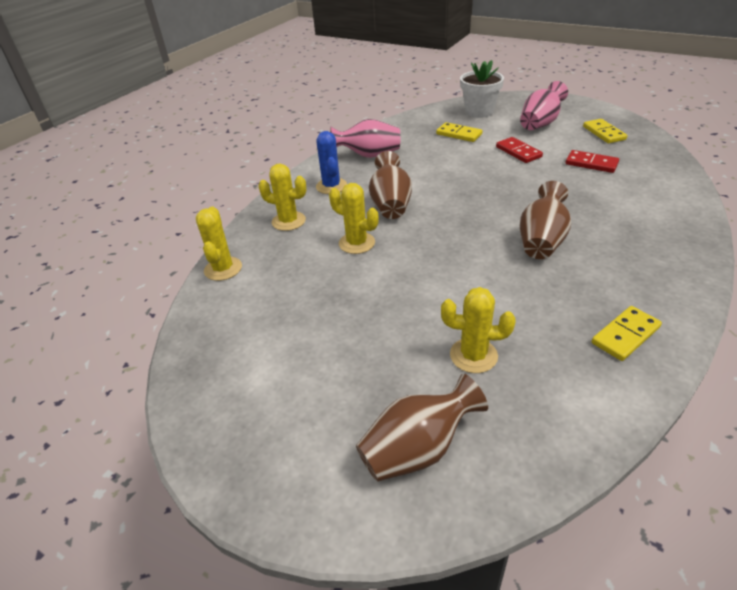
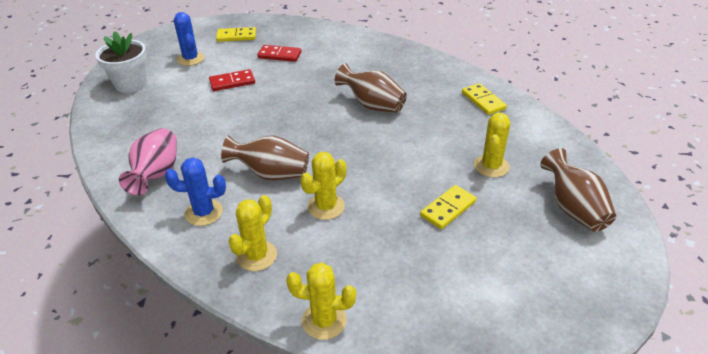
camera: 80 degrees left, 0 degrees up
(459, 134) = (167, 106): yellow domino -> yellow domino (448, 209)
(540, 123) = (190, 59): pink vase -> blue cactus
(591, 163) = (279, 55): red domino -> red domino turned 60 degrees clockwise

